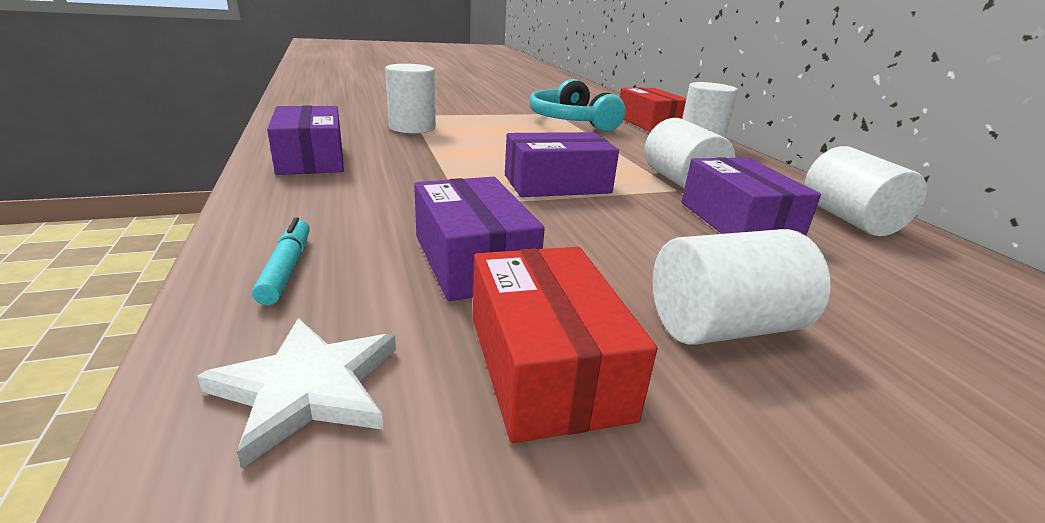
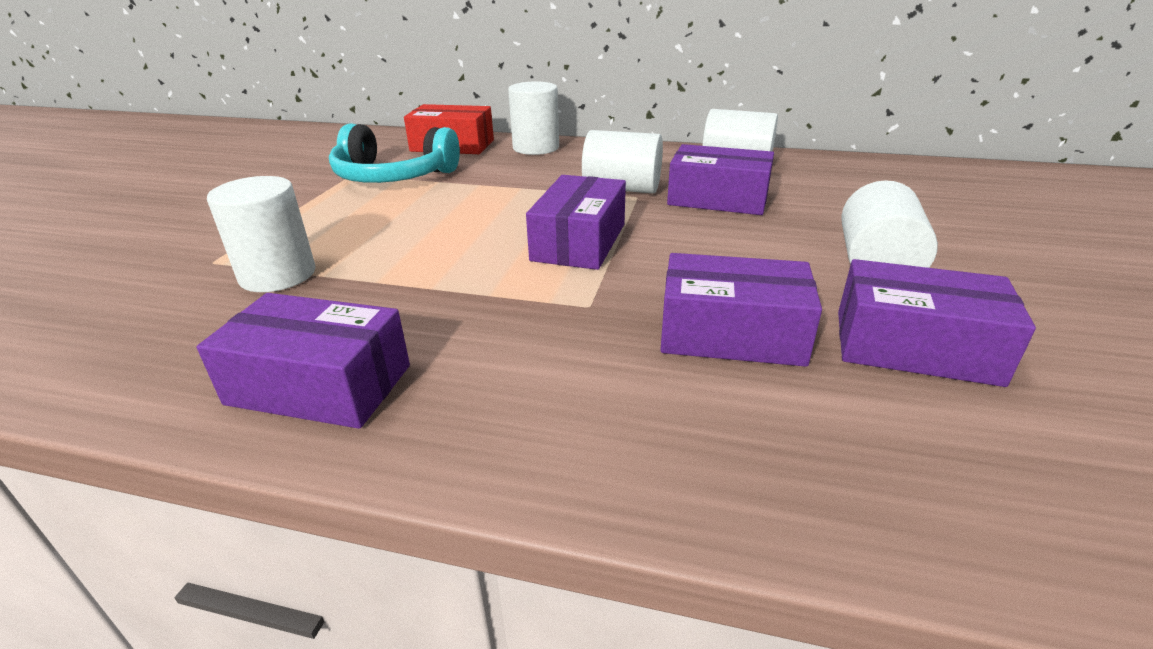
camera: 55 degrees left, 5 degrees up
(287, 268) = (697, 457): turquoise marker -> none
(308, 388) = (936, 472): white star -> none
(546, 365) = (915, 347): red box -> purple box

